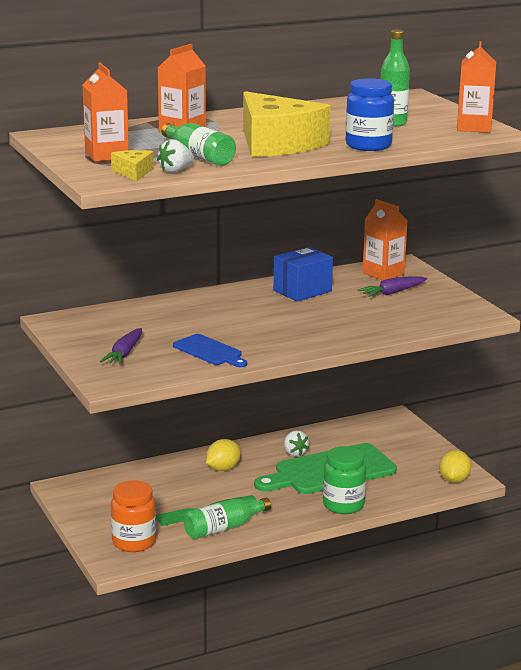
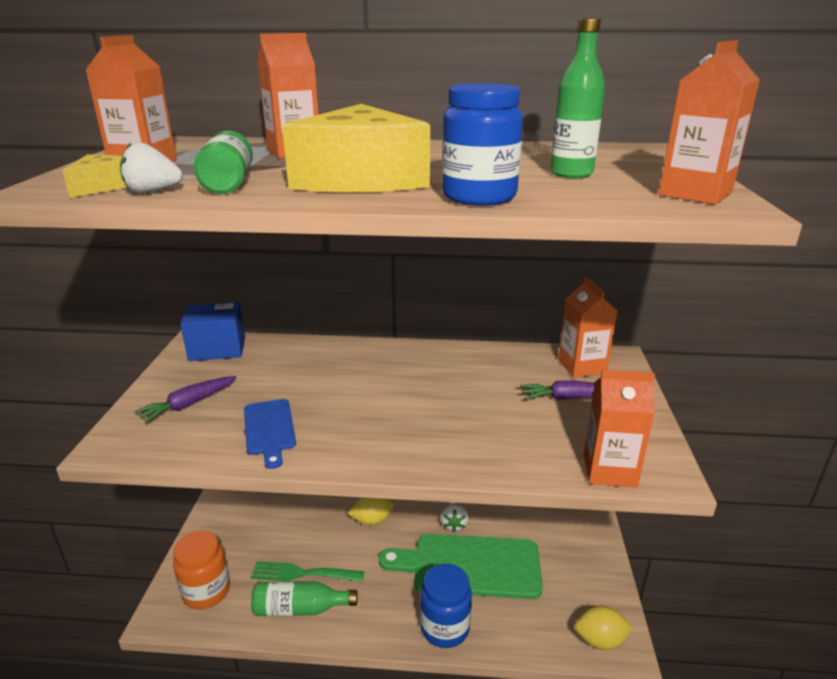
camera: 30 degrees right, 5 degrees up
(302, 291) = (467, 368): blue box -> blue box (217, 349)
(343, 505) = (445, 628): green jar -> blue jar
(451, 320) = (609, 470): none -> orange carton
(454, 480) = (600, 640): yellow lemon -> yellow lemon turned 45 degrees clockwise

